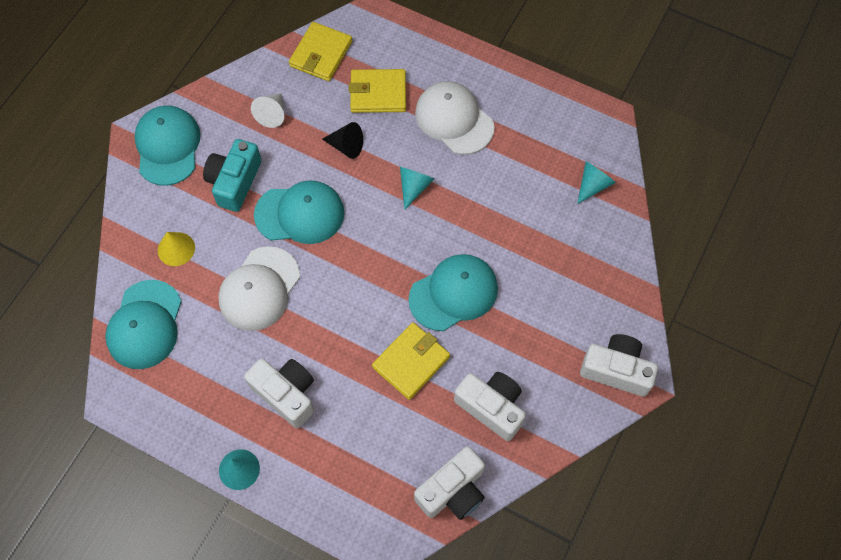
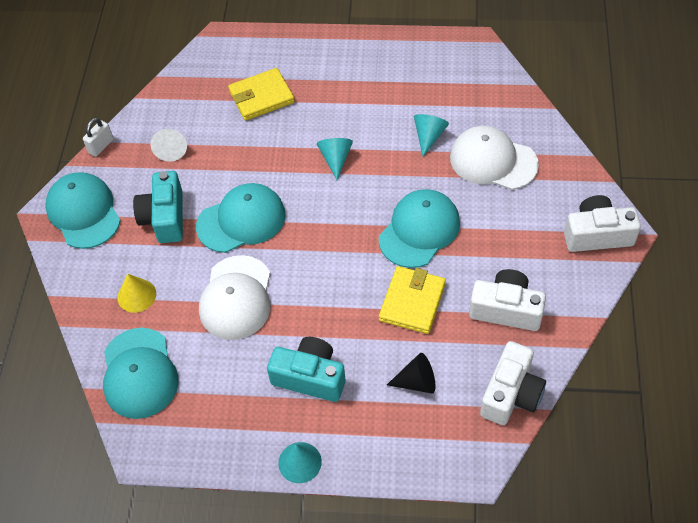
camera: 20 degrees left, 10 degrees down
(212, 85) = (101, 146): none -> white padlock
(286, 394) = (310, 377): white camera -> turquoise camera
(321, 54) = (191, 85): yellow wallet -> none
(346, 146) = (255, 149): black cone -> black cone (417, 382)
(454, 119) = (342, 93): white cap -> white cap (493, 161)
(593, 185) = (492, 99): turquoise cone -> turquoise cone (429, 136)

